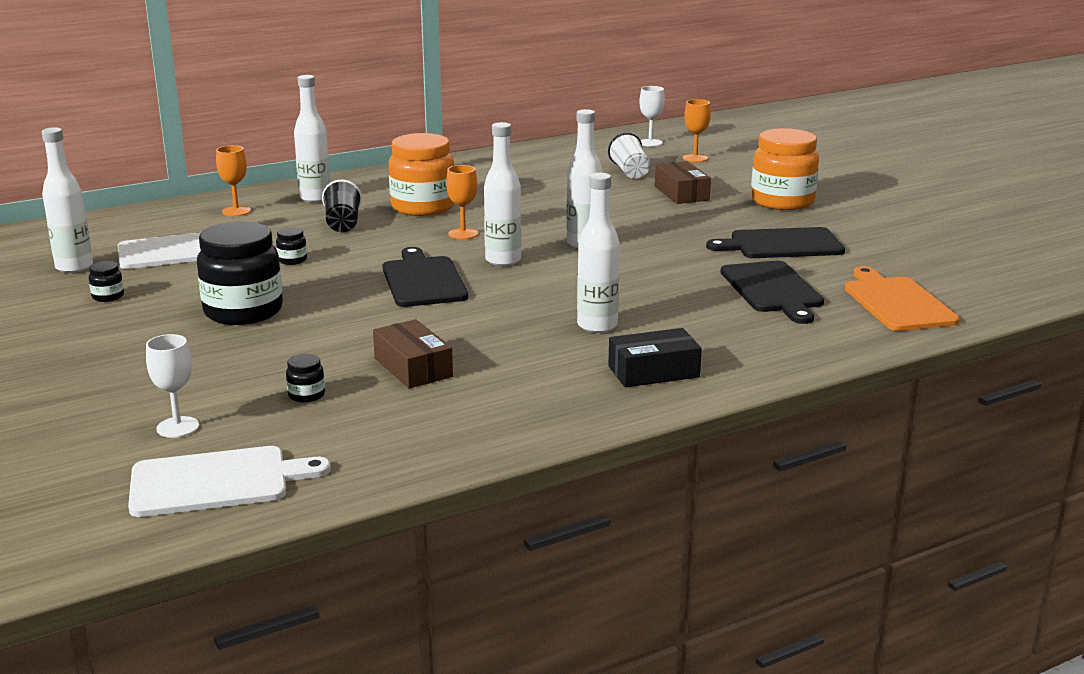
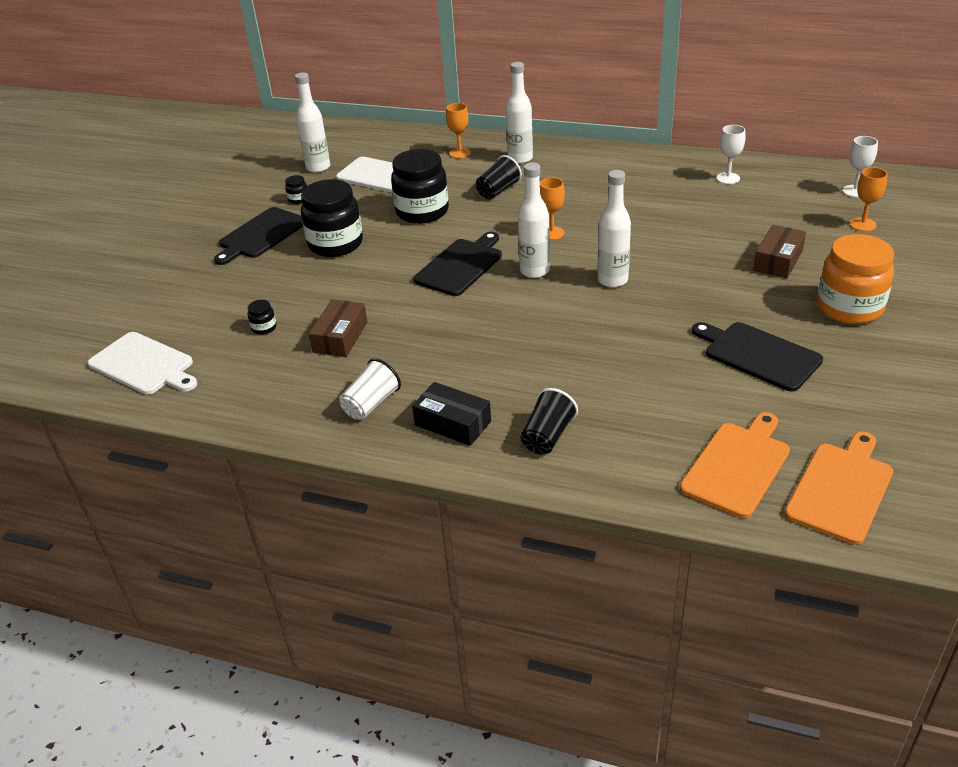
camera: 50 degrees right, 15 degrees up
(178, 427) = (185, 317): white goblet -> white goblet (728, 178)
(292, 260) = (422, 212): black jar -> black jar, size x2.46
(423, 207) = (569, 195): orange jar -> none
(597, 326) = (489, 363): white bottle -> none
(630, 172) = (777, 219): white cup -> white cup (371, 404)
(743, 345) = (547, 436): none -> black cup
(772, 290) = (664, 397): black cutting board -> black cutting board (261, 235)
(973, 286) = (841, 489): none -> orange cutting board

